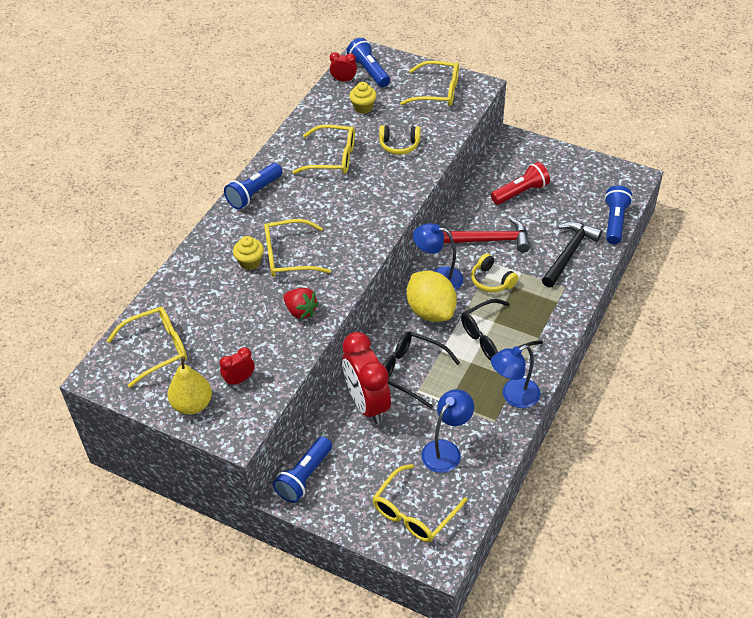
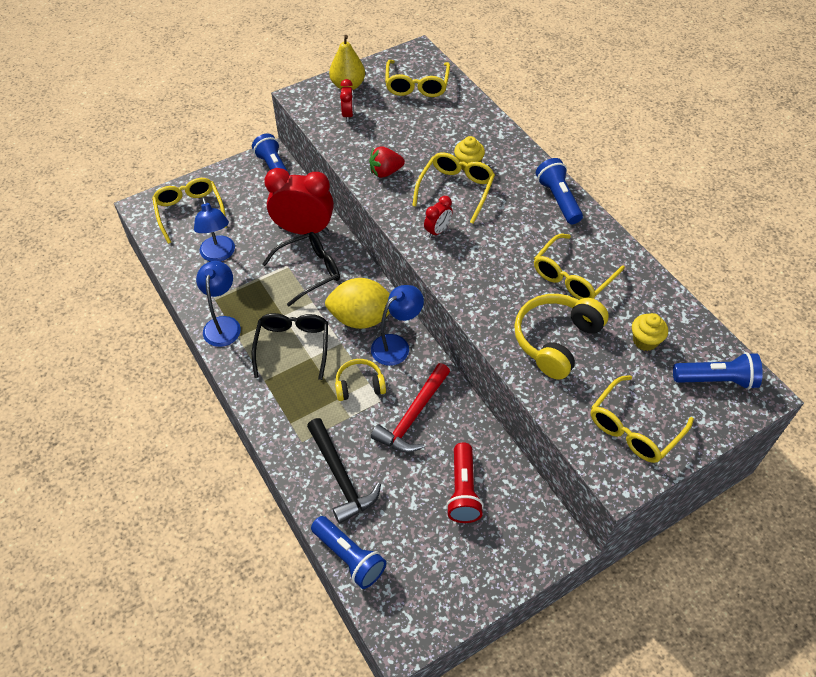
camera: 120 degrees right, 5 degrees up
(344, 80) = (710, 347): red clock -> red clock (437, 231)
(399, 145) = (556, 340): yellow headphones -> yellow headphones, size x1.67

